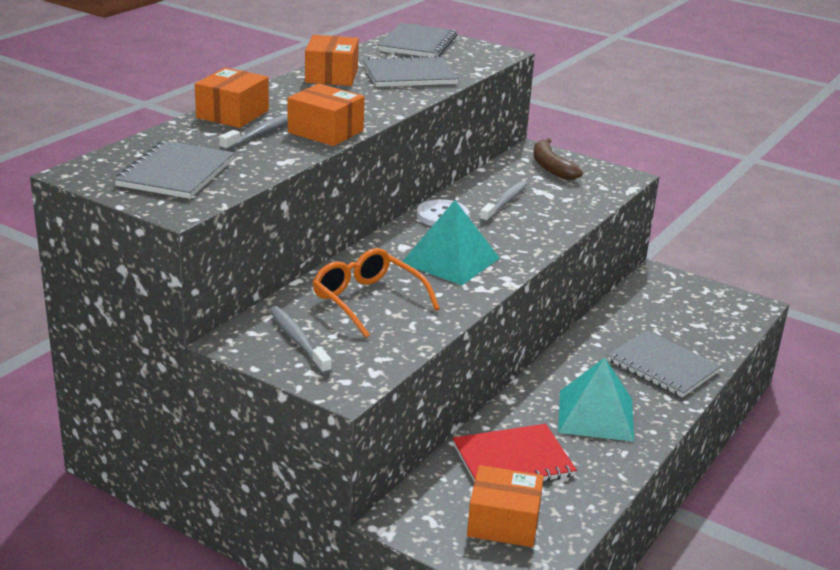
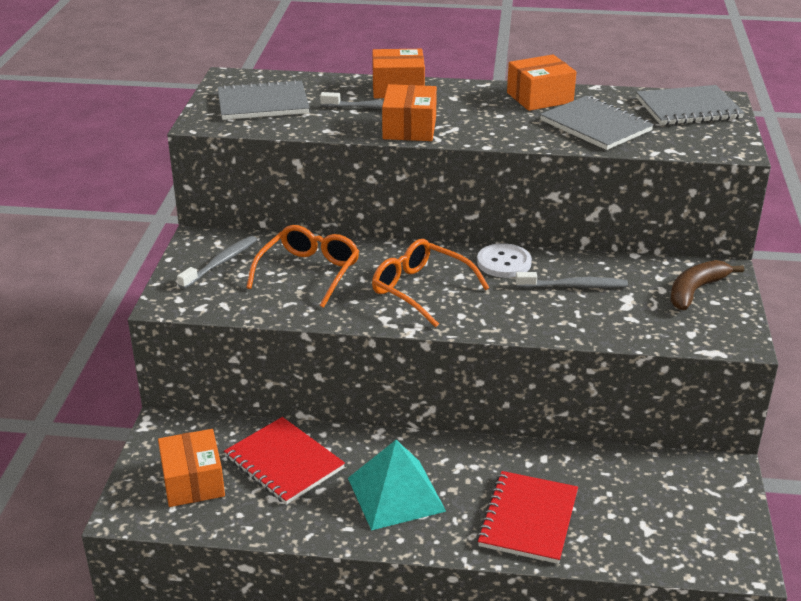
camera: 65 degrees right, 5 degrees up
(450, 260) = (420, 290): turquoise pyramid -> orange glasses
(662, 366) = (528, 519): grey notebook -> red notebook

